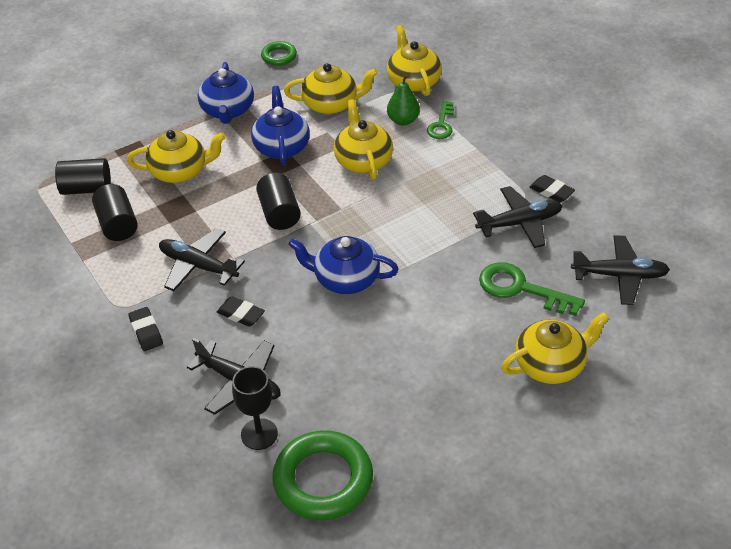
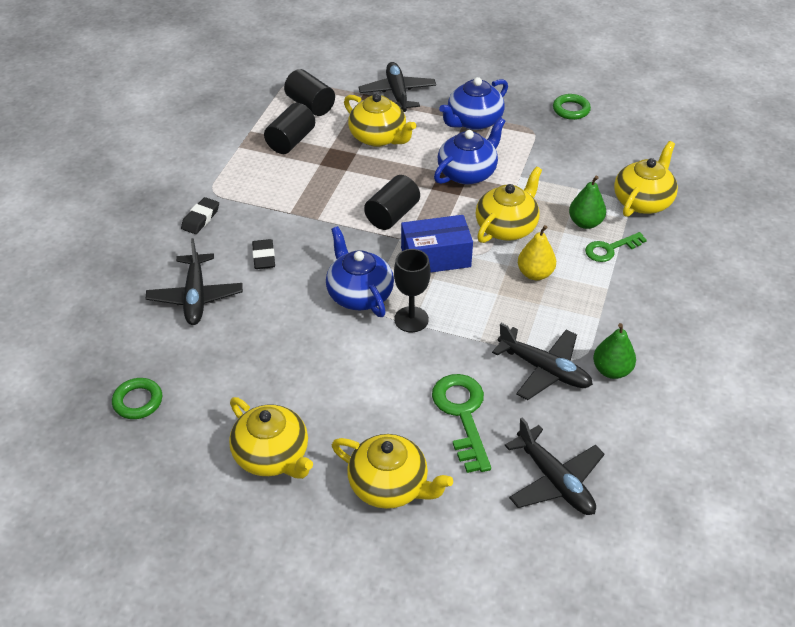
camera: 50 degrees right, 0 degrees up
(198, 266) = (291, 205): black plane -> black plane (397, 93)
(259, 434) = (153, 338): black goblet -> black goblet (411, 319)
(323, 480) = (138, 401): green ring -> green ring, size x0.52
(331, 104) = (551, 170): yellow teapot -> yellow teapot (272, 456)
(352, 215) = (435, 257): none -> blue box
(425, 174) = (535, 274): none -> yellow pear
(551, 191) = (611, 370): black eraser -> green pear

